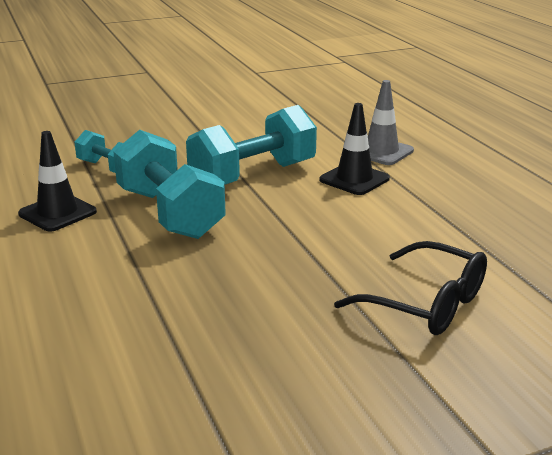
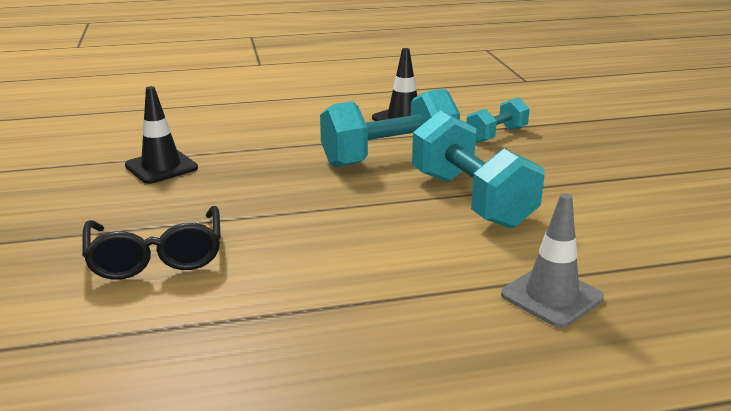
camera: 100 degrees right, 0 degrees up
(354, 179) = (453, 260): black traffic cone -> black traffic cone (161, 167)
(425, 303) = (156, 256): black glasses -> black glasses turned 60 degrees counterclockwise

